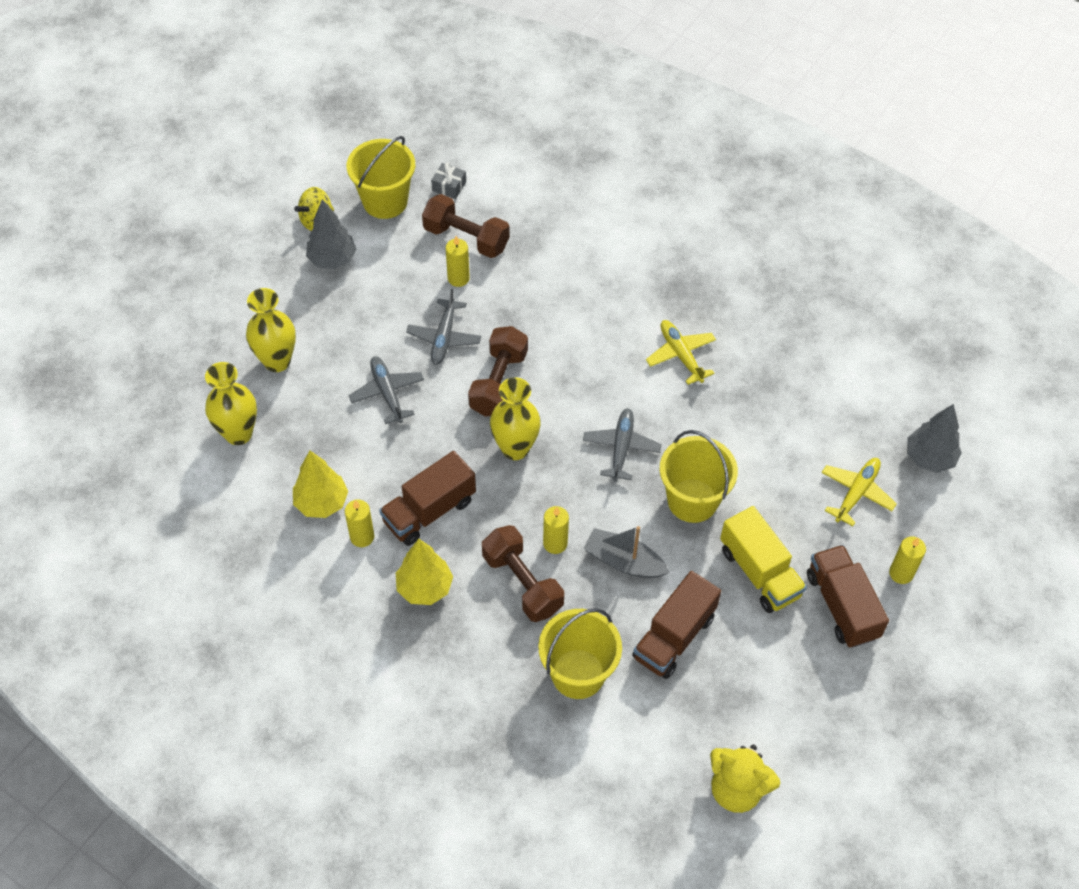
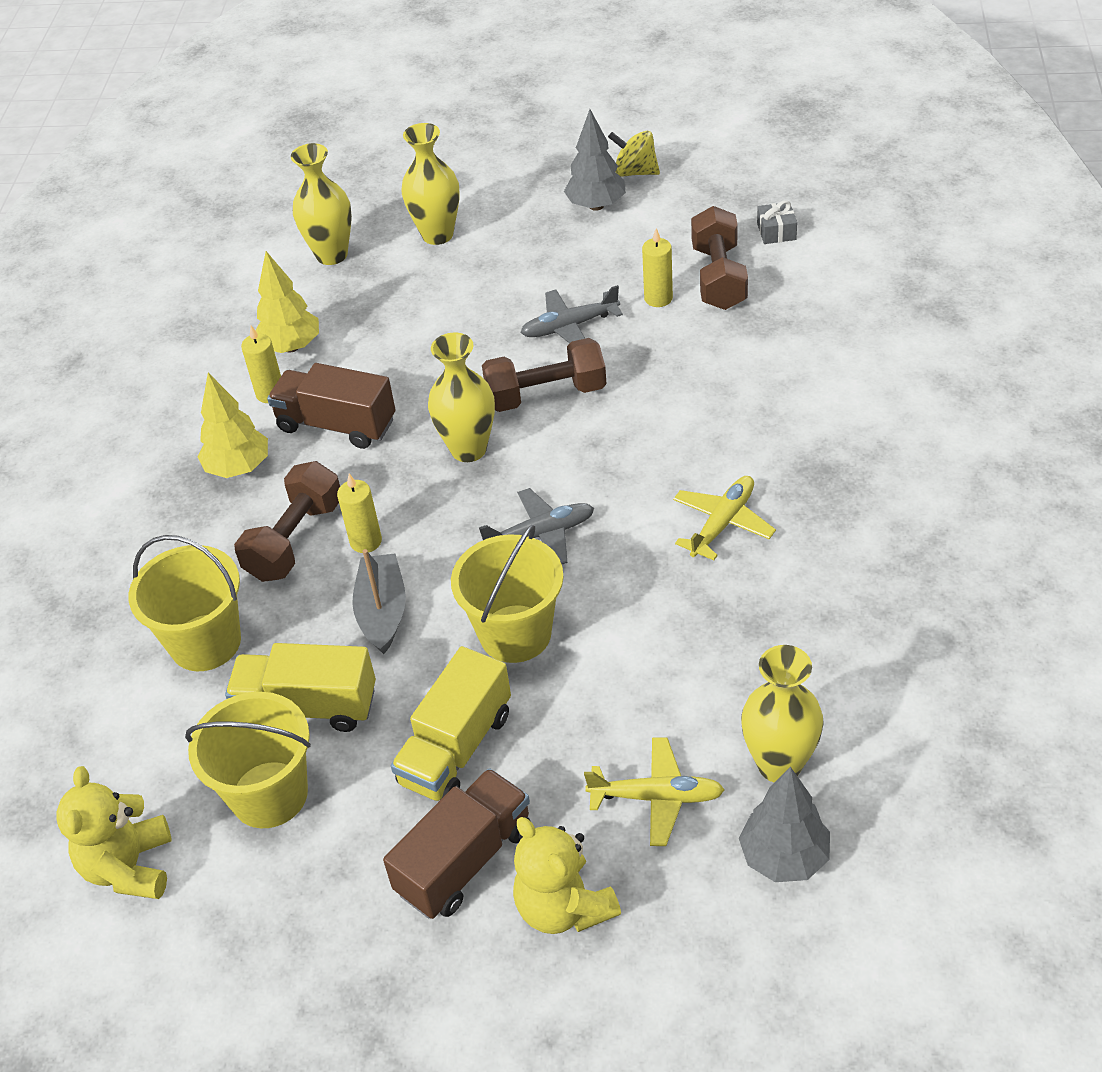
camera: 65 degrees right, 10 degrees down
(385, 201) = (707, 201): yellow bucket -> yellow bucket (269, 794)
(387, 393) = (461, 323): grey plane -> none
(674, 637) = (307, 706): brown truck -> yellow truck
(870, 427) = (779, 764): none -> yellow vase
(901, 573) = (563, 907): yellow candle -> yellow teddy bear

